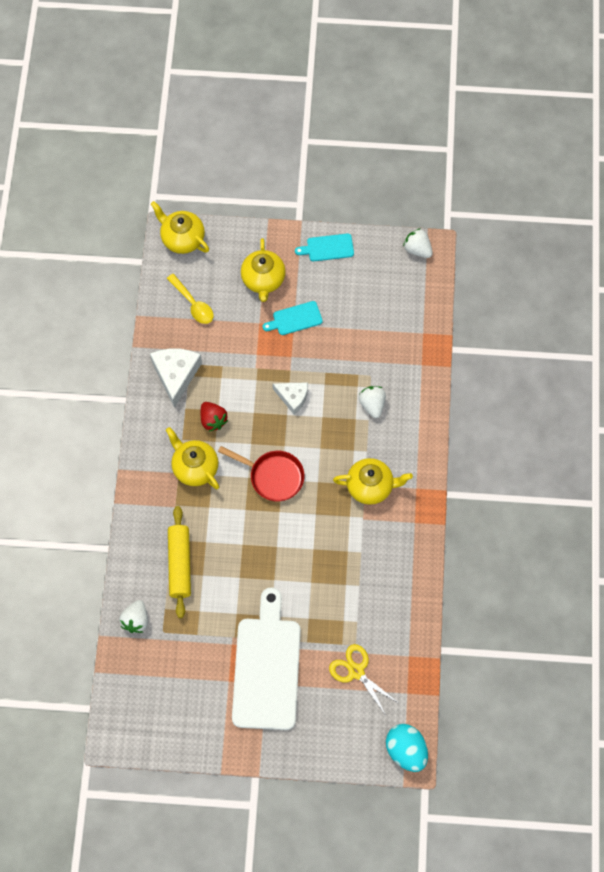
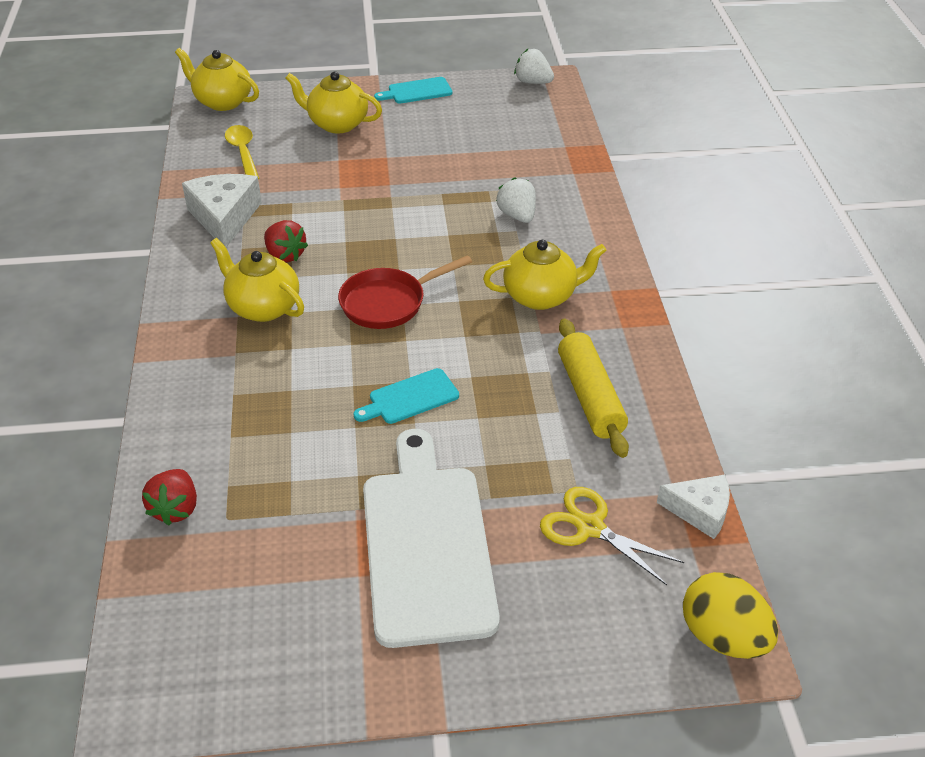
camera: 10 degrees left, 25 degrees down
(136, 620) = (175, 509): white strawberry -> red strawberry
(179, 564) = (249, 423): yellow rolling pin -> yellow rolling pin (590, 396)
(193, 304) = (243, 152): yellow spoon -> yellow spoon turned 150 degrees counterclockwise
(263, 280) = (337, 124): yellow teapot -> yellow teapot turned 120 degrees clockwise
(273, 476) = (388, 303): red pan -> red pan turned 135 degrees clockwise
(293, 397) = (400, 221): white cheese -> white cheese (700, 511)
(295, 319) = (387, 151): turquoise cutting board -> turquoise cutting board (410, 398)
(406, 751) = (723, 637): turquoise egg -> yellow egg

